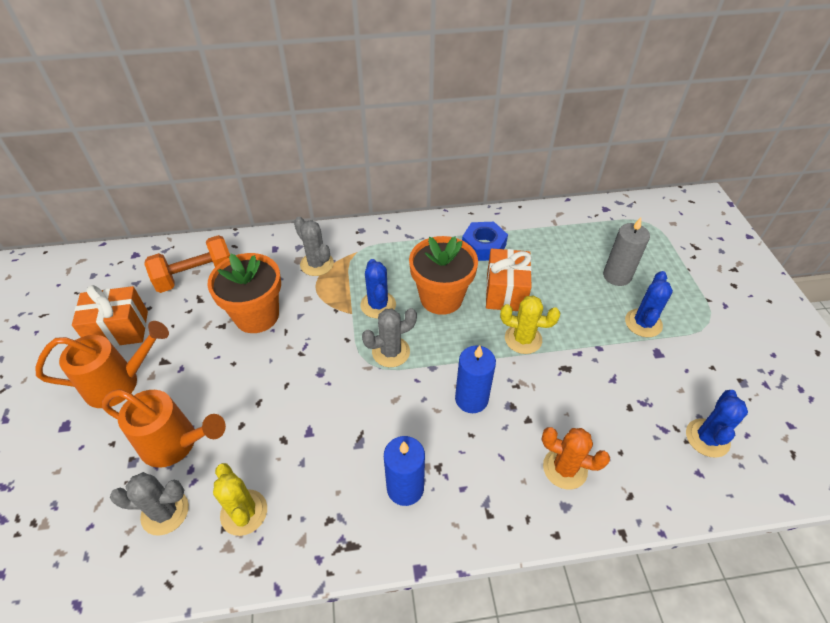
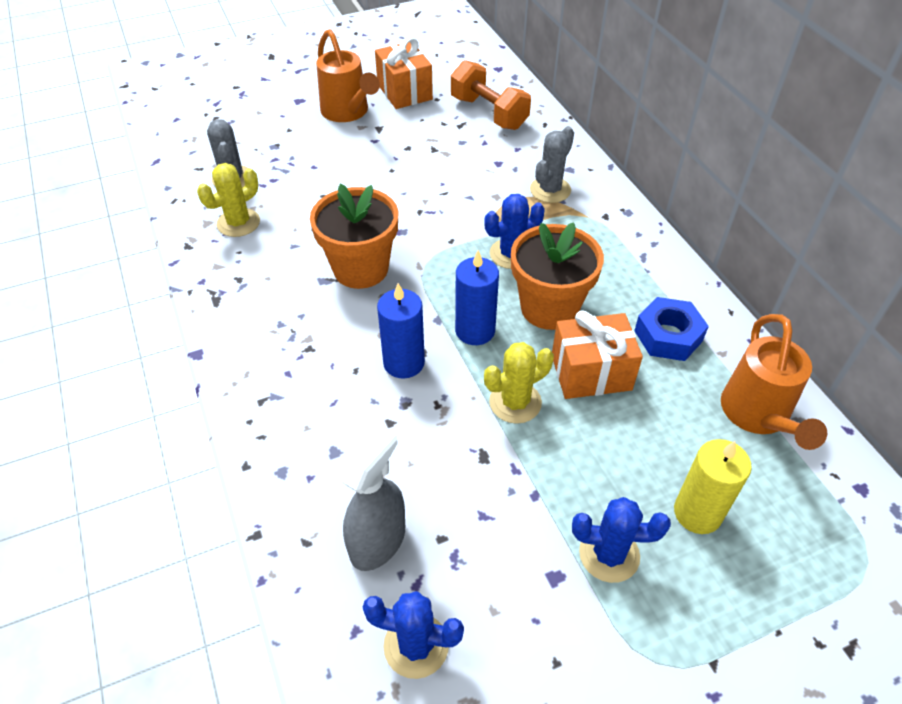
camera: 75 degrees right, 0 degrees up
(175, 444) = (296, 163): orange watering can -> orange watering can (757, 415)
(257, 316) = (455, 167): orange flower pot -> orange flower pot (361, 269)
(391, 352) = (447, 279): grey cactus -> none
(405, 488) = (280, 326): blue candle -> blue candle (475, 330)
(523, 339) = (515, 402): yellow cactus -> yellow cactus turned 60 degrees clockwise
(565, 468) = (330, 467): orange cactus -> none
(617, 276) = (697, 513): grey candle -> yellow candle
(631, 446) = (378, 541): none -> grey spray bottle

